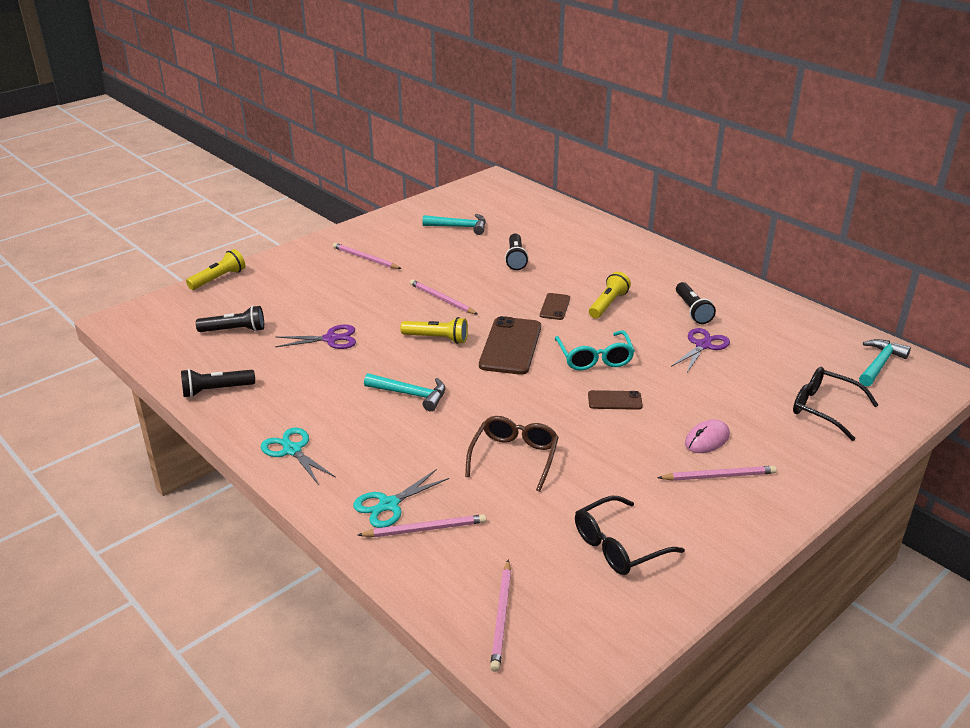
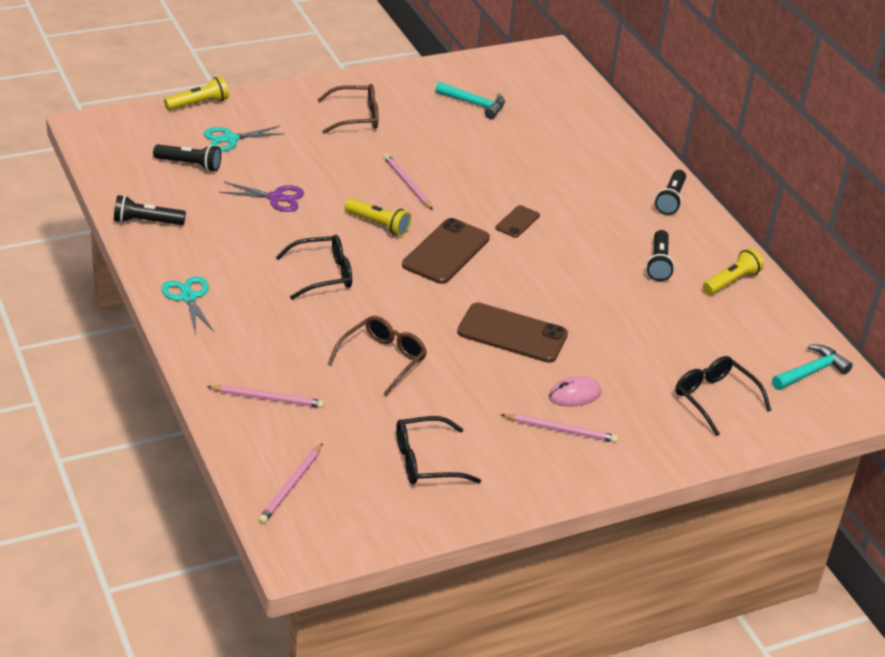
camera: 15 degrees right, 5 degrees up
(365, 258) = (355, 117): pink pencil -> brown glasses
(389, 505) = (248, 369): turquoise scissors -> turquoise scissors (230, 139)
(411, 394) = (322, 275): turquoise hammer -> black glasses
(515, 259) = (511, 157): black flashlight -> black flashlight (670, 200)
(594, 358) = (521, 286): turquoise glasses -> none
(608, 304) = (574, 233): yellow flashlight -> yellow flashlight (731, 281)
(615, 400) = (512, 333): brown phone -> brown phone, size x1.92
(703, 345) = (641, 303): purple scissors -> none

